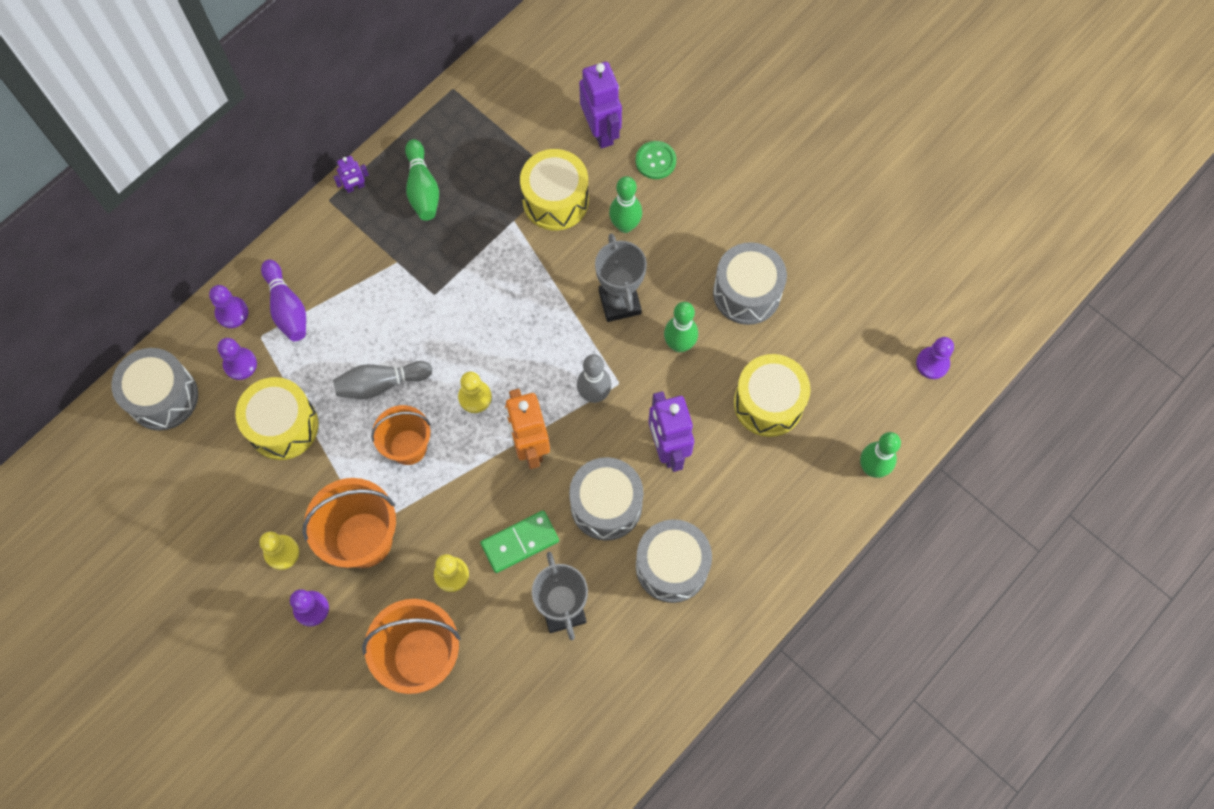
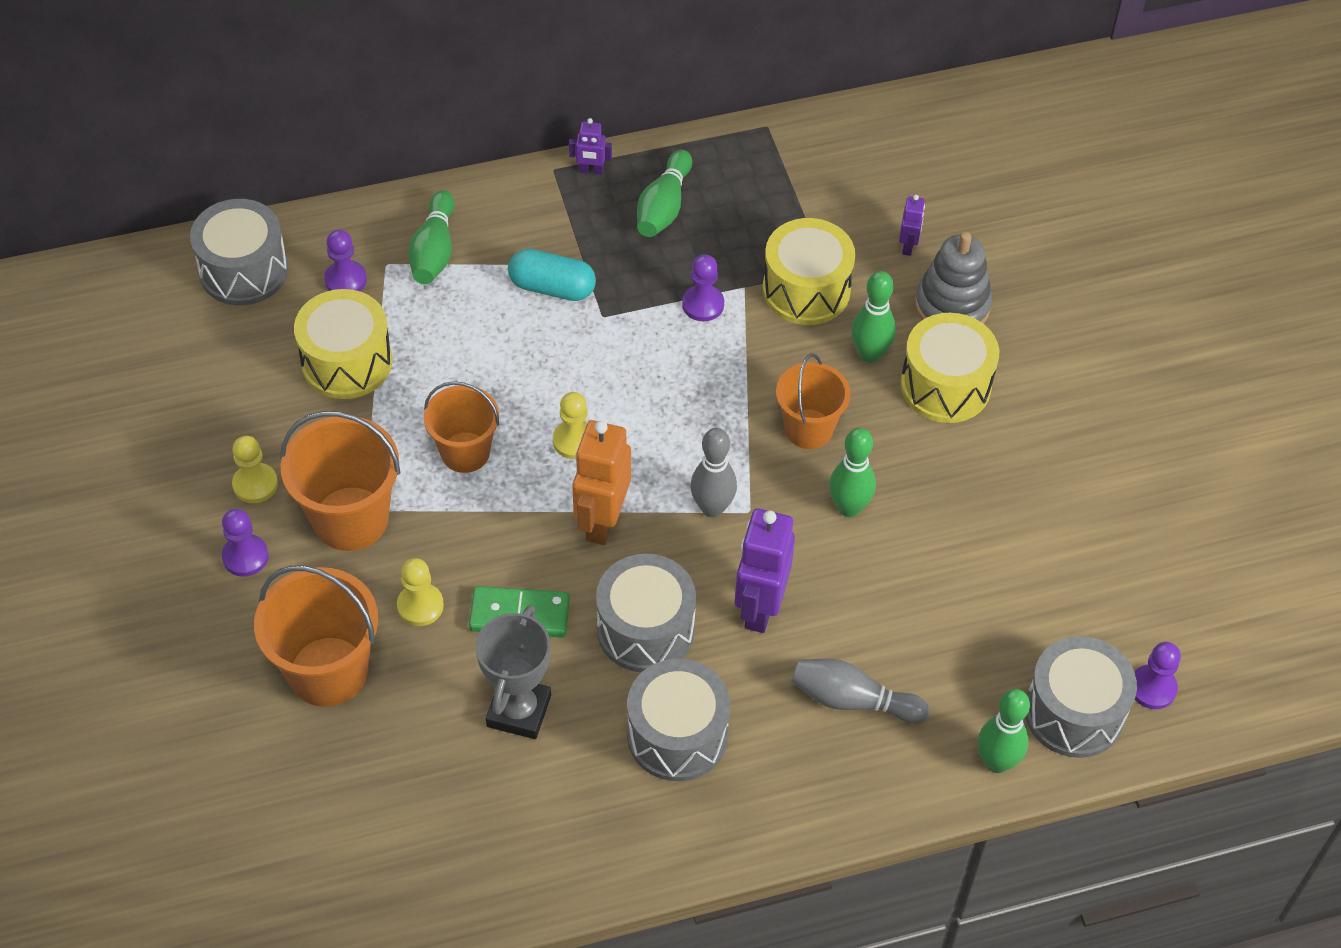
camera: 30 degrees right, 15 degrees down
(232, 313) = (373, 227): purple pawn -> purple pawn (703, 304)
(287, 308) = (434, 251): purple bowling pin -> green bowling pin
(381, 384) = (480, 375): grey bowling pin -> grey bowling pin (852, 700)
(386, 291) = (552, 287): none -> turquoise capsule
(601, 131) = (908, 246): purple robot -> purple robot, size x0.49
(620, 302) = (808, 429): grey trophy -> orange bucket
(655, 161) = (952, 306): green button -> grey stacking toy
(747, 293) = (968, 495): grey drum -> grey drum (1074, 712)
(768, 403) = (914, 624): yellow drum -> yellow drum (945, 385)

